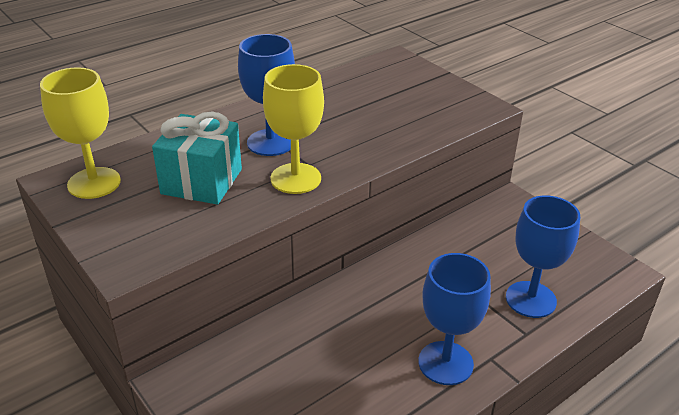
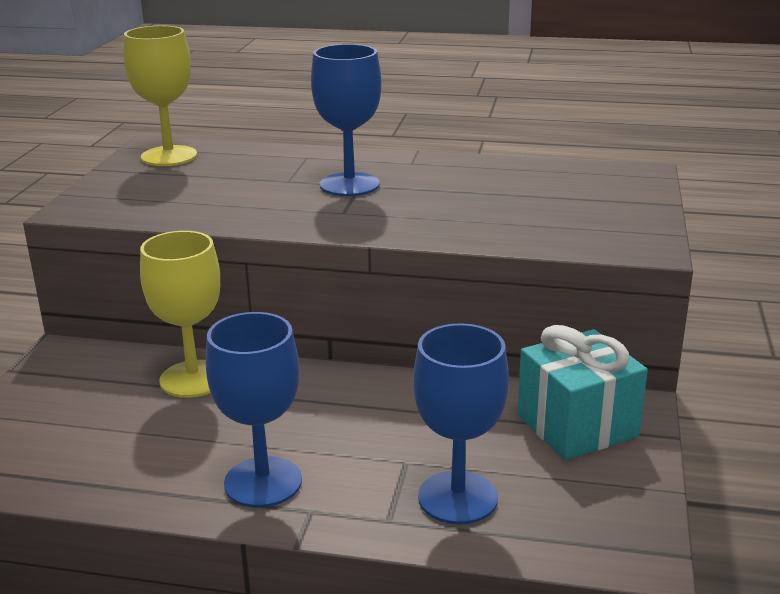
camera: 50 degrees right, 10 degrees down
(202, 181) = (236, 186): turquoise gift -> turquoise gift (577, 426)
(295, 178) = (308, 216): yellow goblet -> yellow goblet (193, 379)

